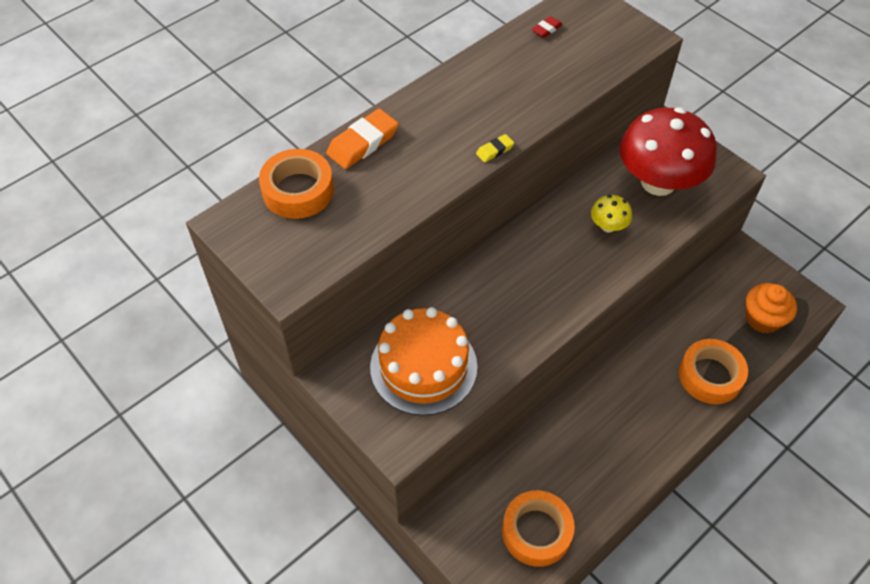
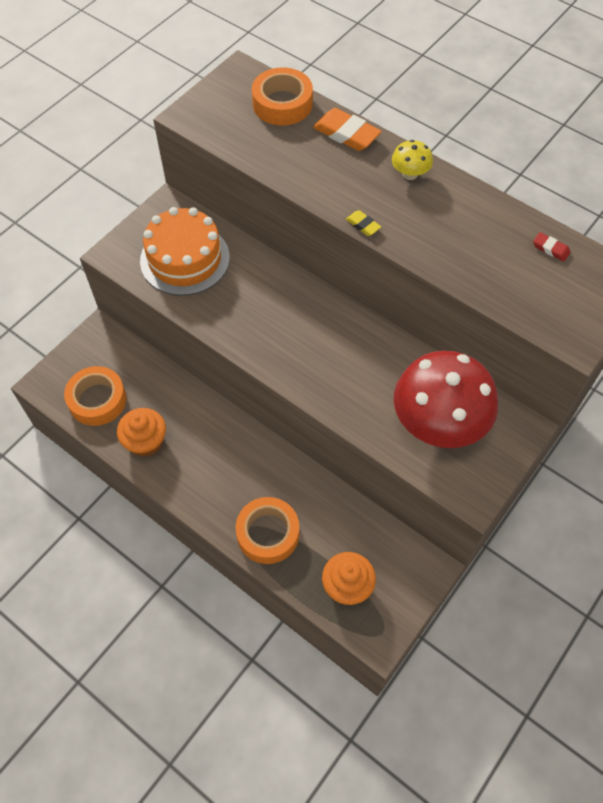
camera: 80 degrees right, 5 degrees up
(597, 482) = (145, 441): none -> orange cupcake
(608, 226) = (366, 381): yellow mushroom -> yellow mushroom (410, 174)

